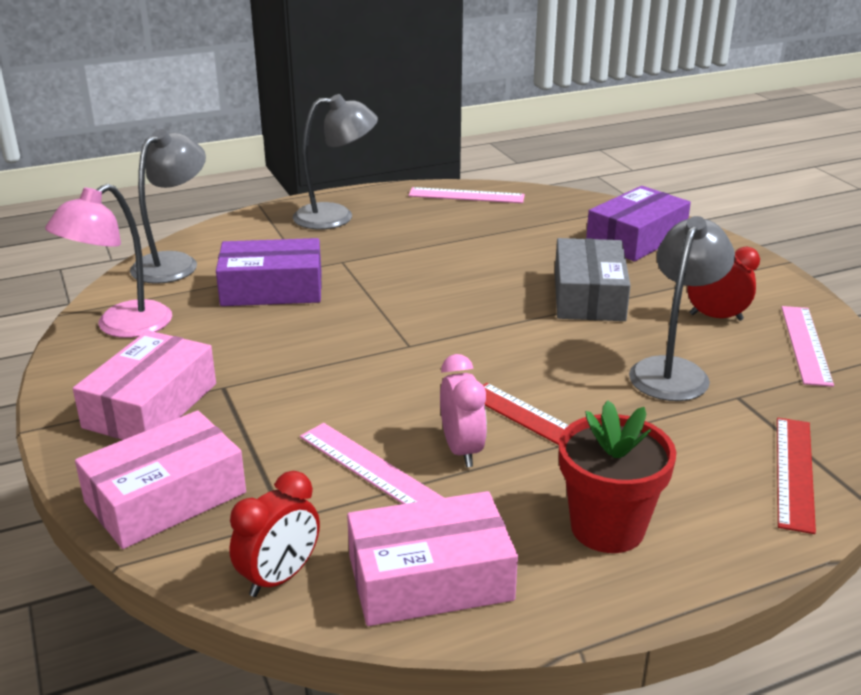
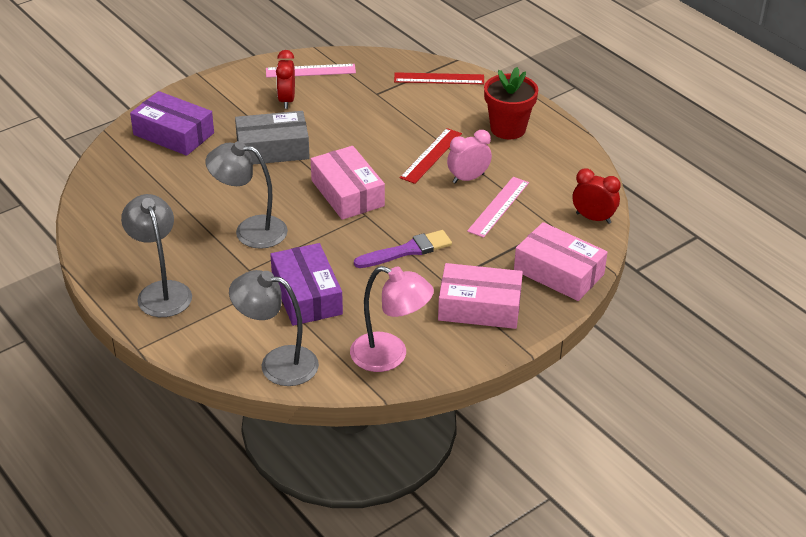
camera: 105 degrees left, 10 degrees up
(311, 366) = (407, 250): none -> purple brush
(430, 578) = (569, 174): pink box -> pink box (347, 193)
(466, 195) = (101, 225): pink ruler -> none
(673, 371) = (358, 114): grey lamp -> grey lamp (250, 230)

